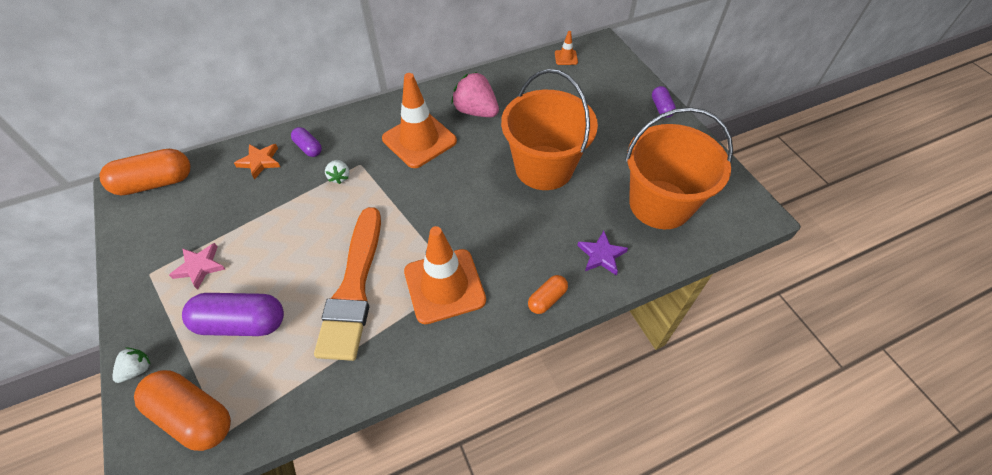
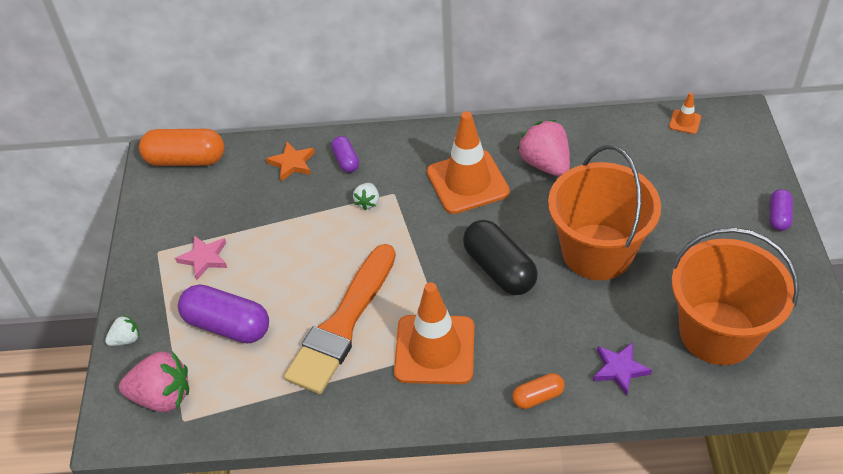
camera: 25 degrees right, 5 degrees down
(193, 415) = (162, 396): orange capsule -> pink strawberry
(472, 202) = (499, 269): none -> black capsule

